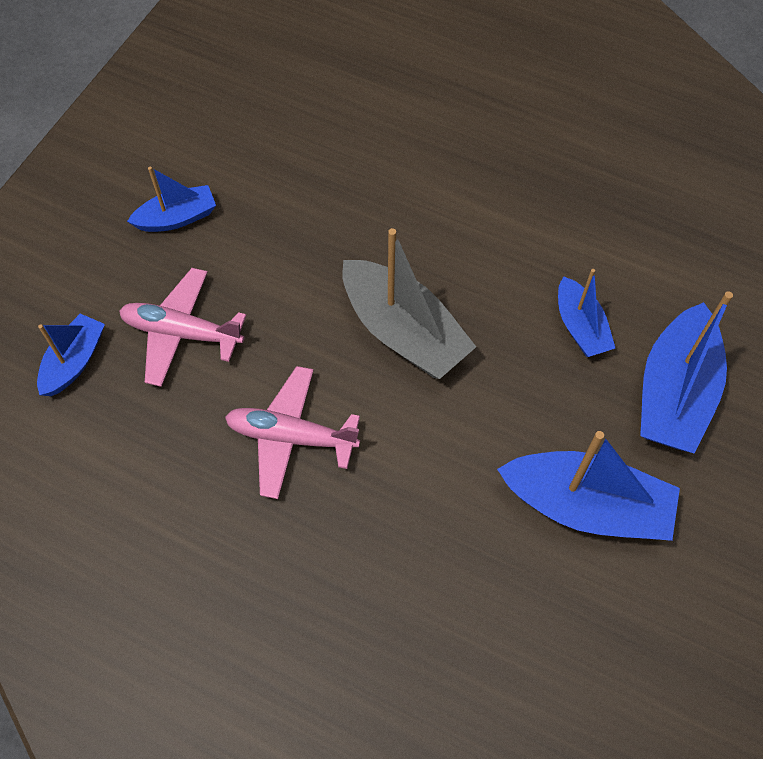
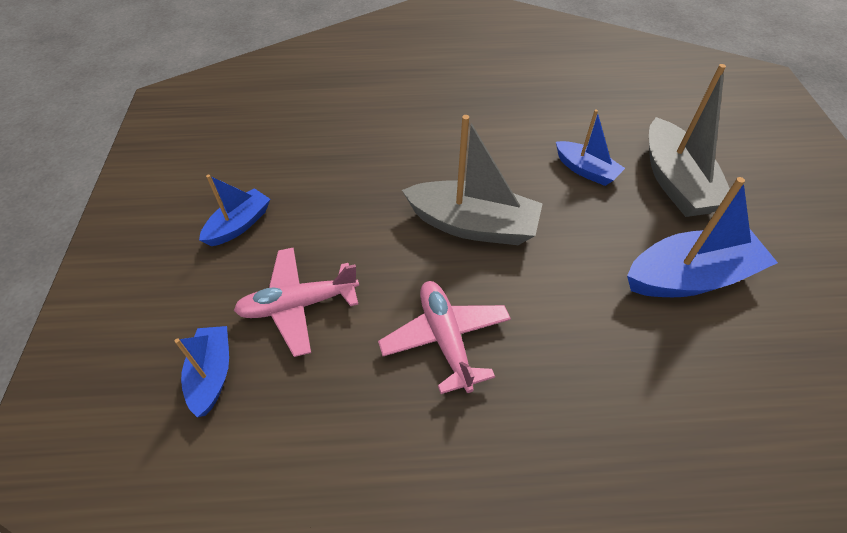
camera: 30 degrees left, 10 degrees down
(291, 437) = (445, 339): pink plane -> pink plane turned 90 degrees clockwise
(674, 393) = (676, 182): blue boat -> grey boat

